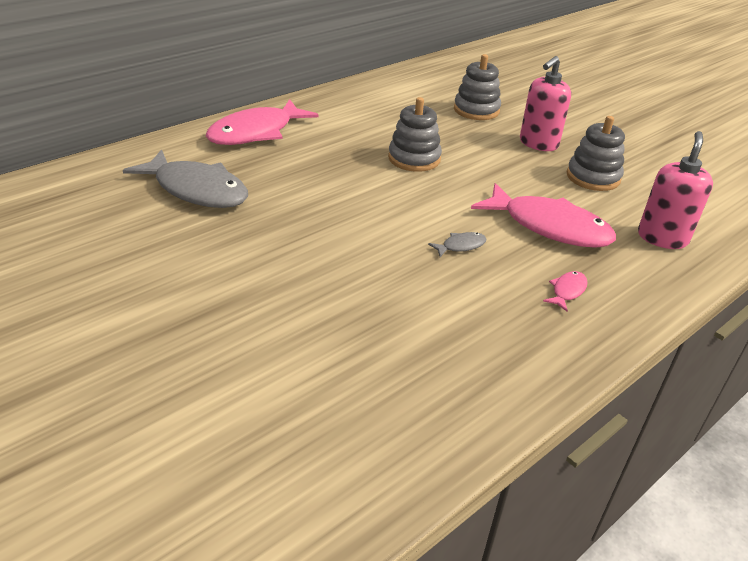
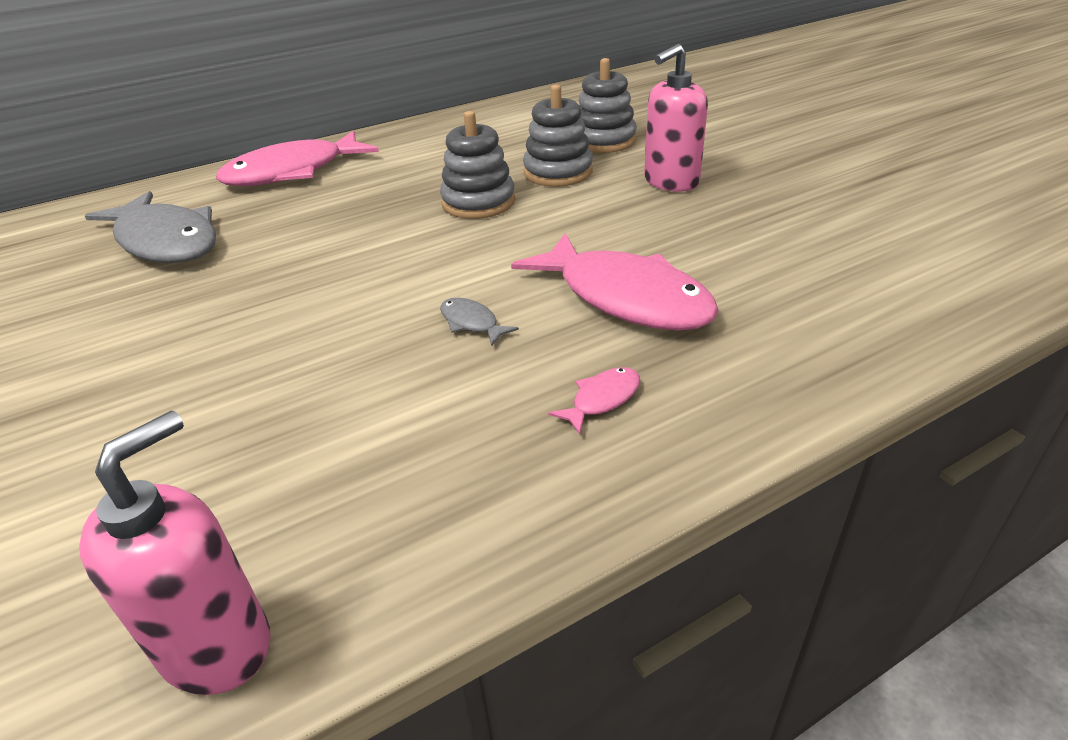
camera: 15 degrees right, 0 degrees up
(461, 246) = (471, 323): grey fish -> grey fish turned 120 degrees counterclockwise
(593, 177) = (732, 227): grey stacking toy -> grey stacking toy (558, 172)
(662, 238) = (807, 319): pink soap dispenser -> pink soap dispenser (217, 645)

